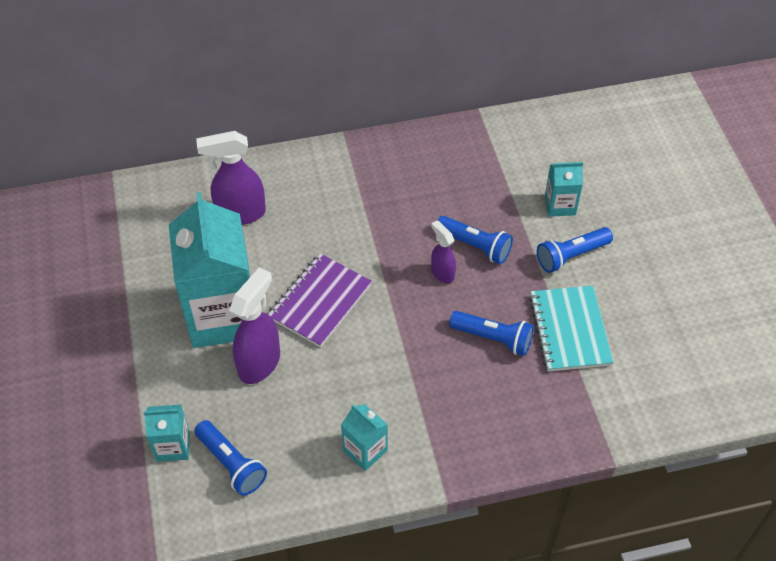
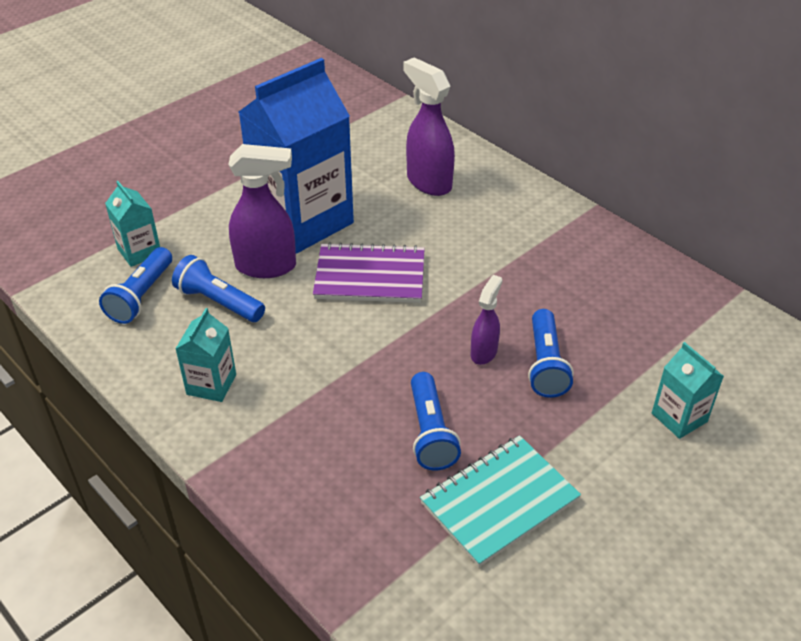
camera: 60 degrees right, 10 degrees down
(223, 315) = (303, 221): turquoise carton -> blue carton
(571, 256) = (612, 459): blue flashlight -> blue flashlight (218, 302)

